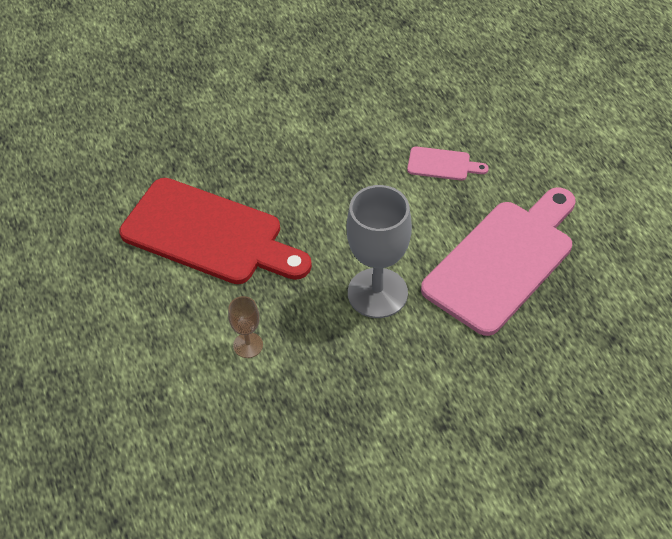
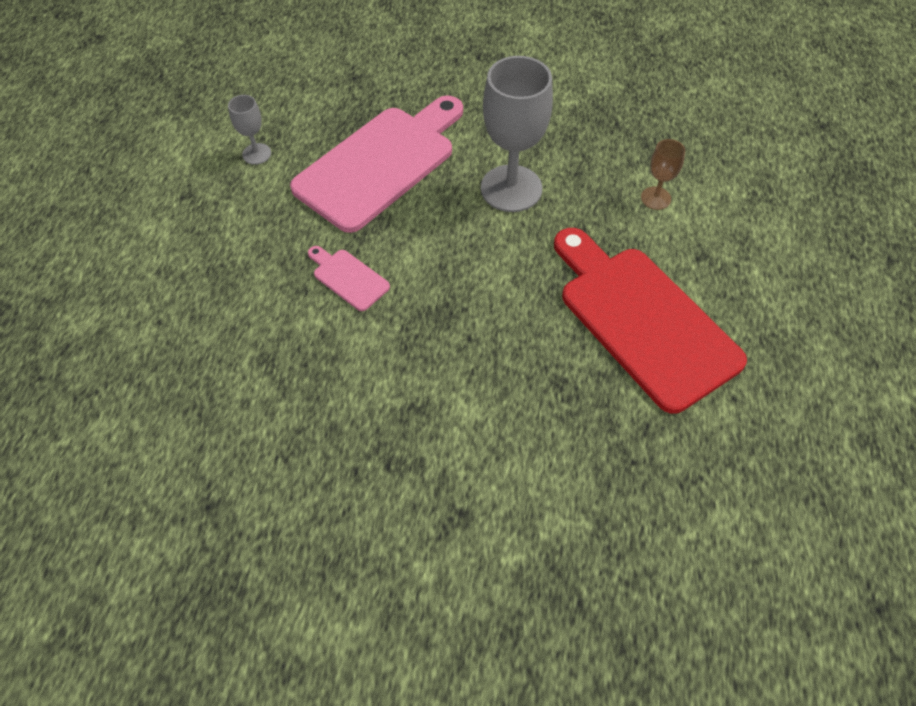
camera: 150 degrees left, 5 degrees up
(503, 262) = (380, 164): pink cutting board -> pink cutting board turned 150 degrees clockwise
(610, 220) = (256, 154): none -> grey goblet

